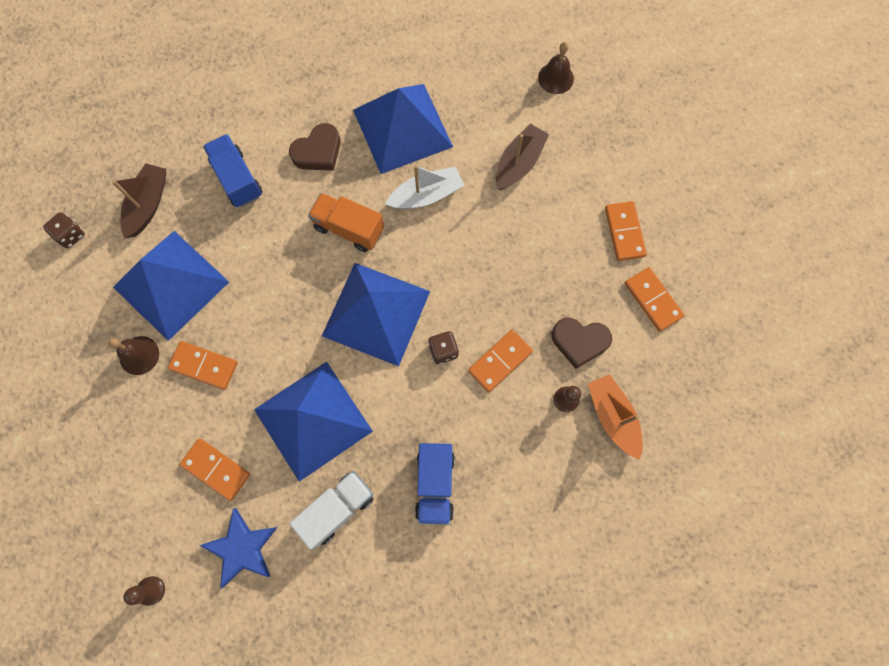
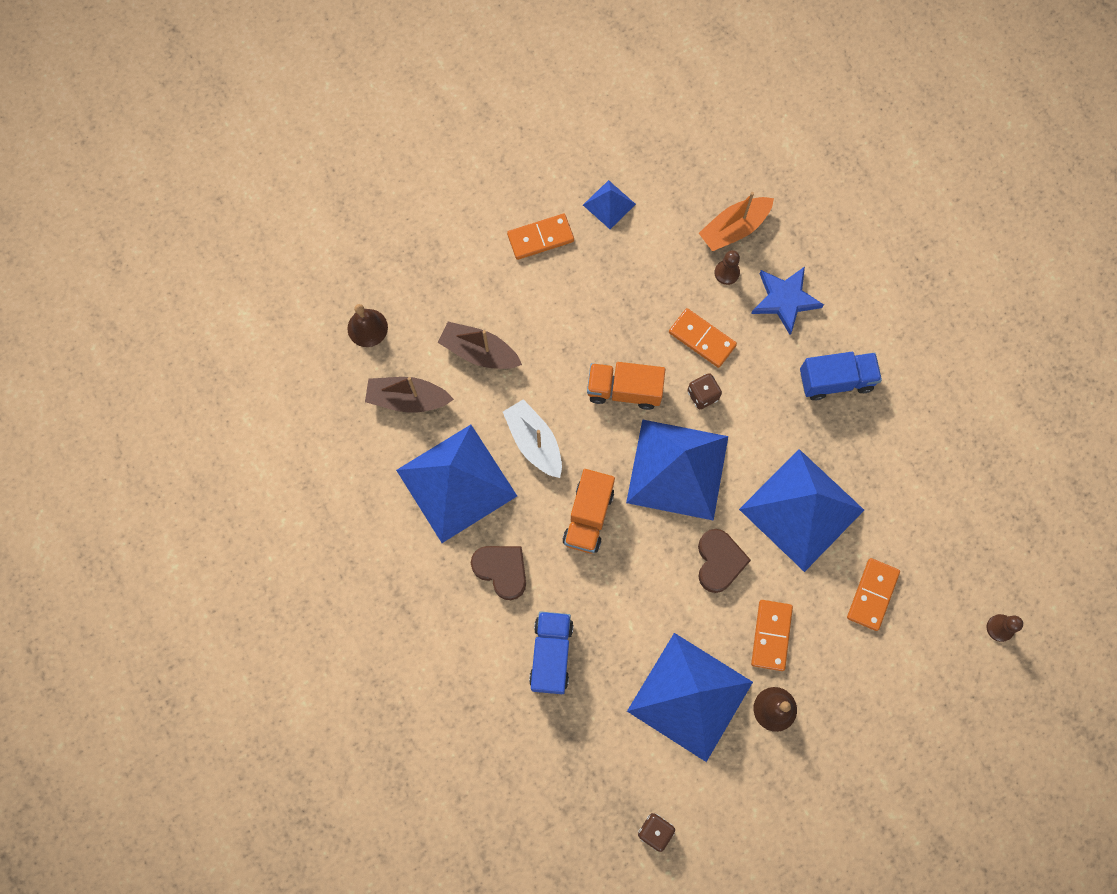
camera: 100 degrees left, 0 degrees up
(148, 205) = (601, 750): brown boat -> brown boat (408, 399)
(237, 179) = (551, 654): blue truck -> blue truck turned 135 degrees clockwise
(242, 548) = (939, 550): blue star -> blue star (785, 300)
(337, 508) = (880, 467): white truck -> none
(461, 280) = (624, 390): none -> orange truck
(579, 342) = (666, 267): brown heart -> brown heart (719, 562)
(652, 300) = (609, 204): orange domino -> blue pyramid

